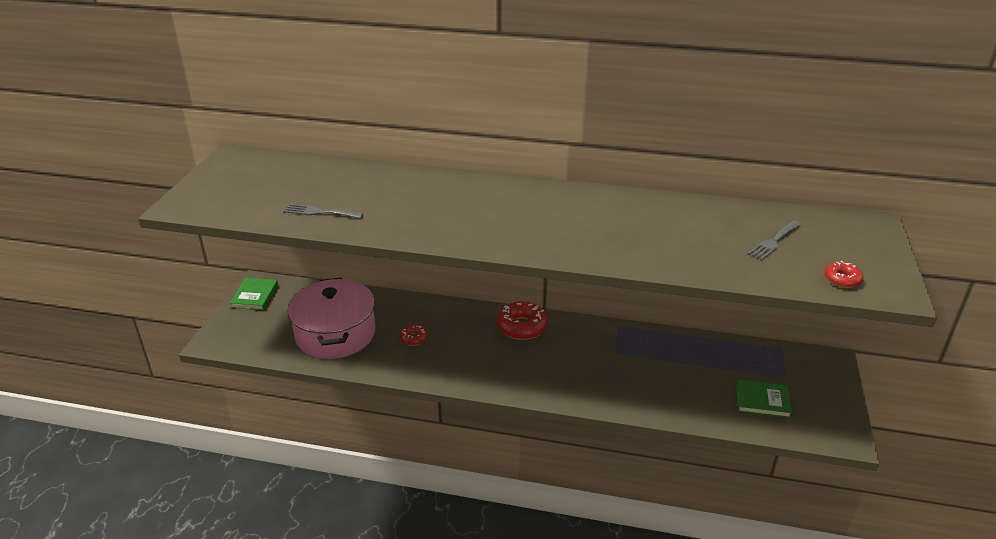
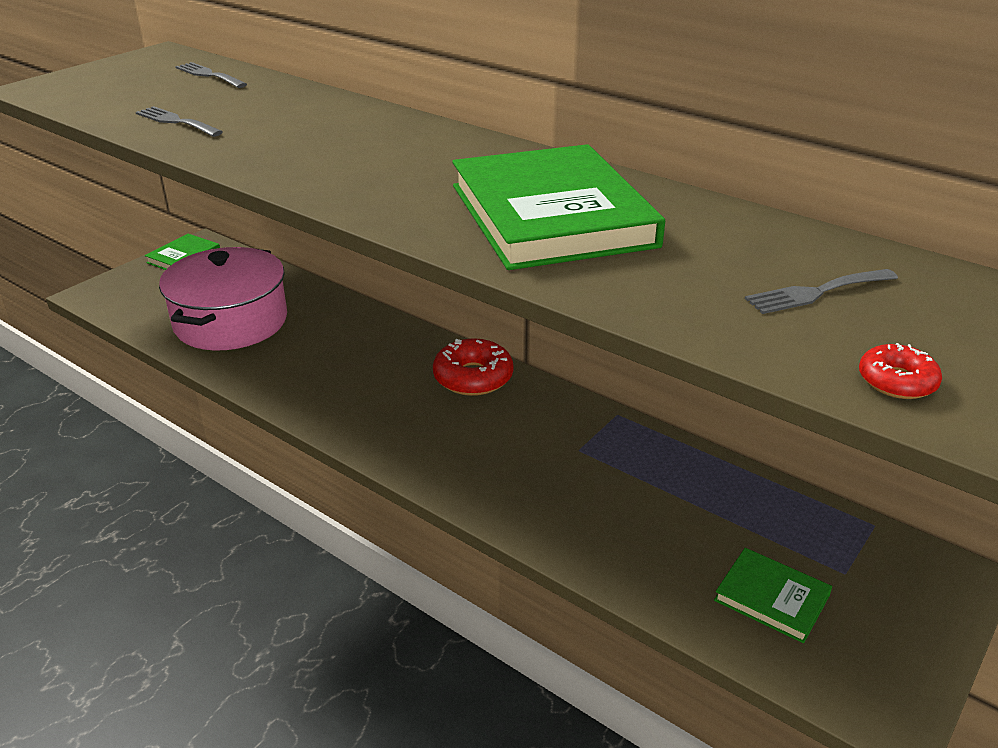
camera: 25 degrees right, 0 degrees up
(292, 169) = (208, 75): none -> grey fork
(413, 338) = (318, 352): red donut -> none
(614, 227) = (552, 215): none -> green book

